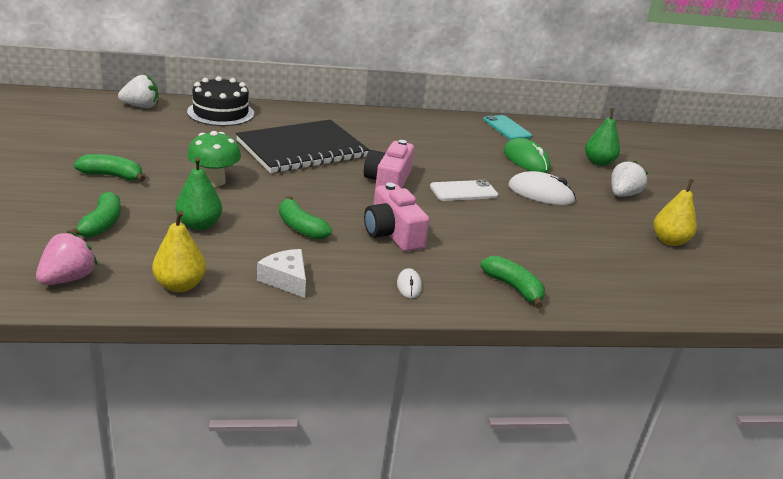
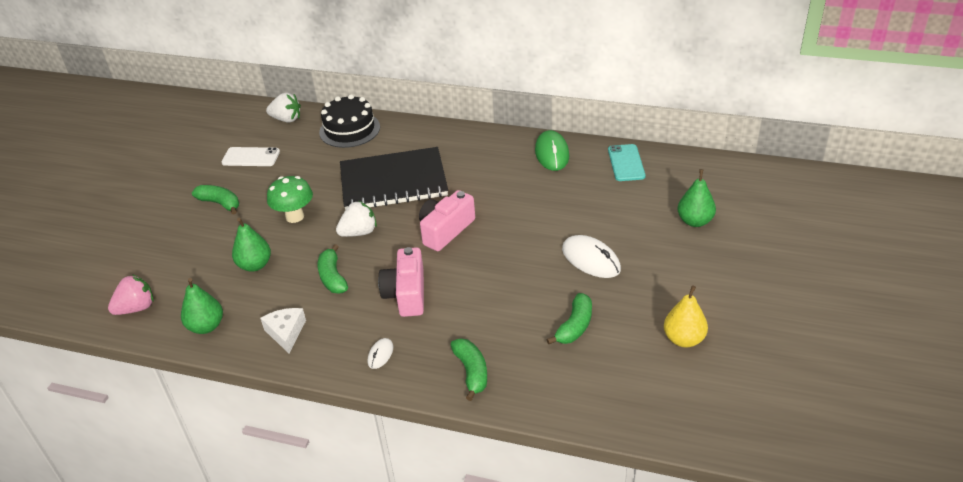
camera: 30 degrees right, 10 degrees up
(102, 224) = (186, 256): green banana -> green banana (575, 326)
(180, 285) = (206, 326): yellow pear -> green pear
(463, 191) = (511, 249): white phone -> white phone (251, 157)
(526, 160) = (611, 211): green mouse -> green mouse (552, 153)
(622, 195) = (684, 270): white strawberry -> white strawberry (359, 232)

